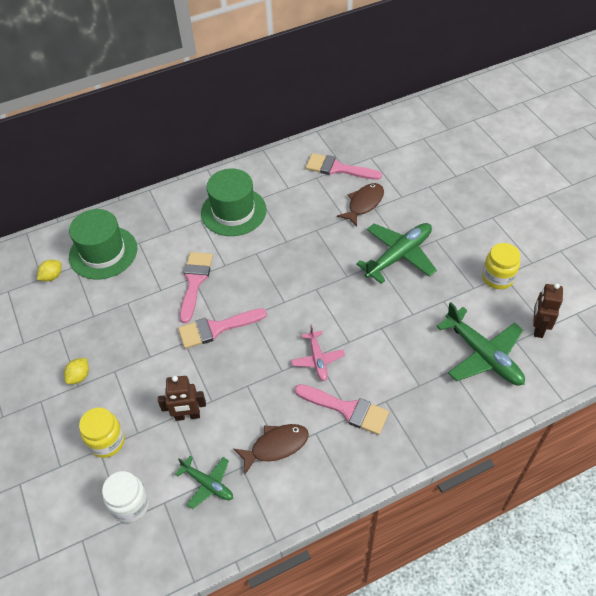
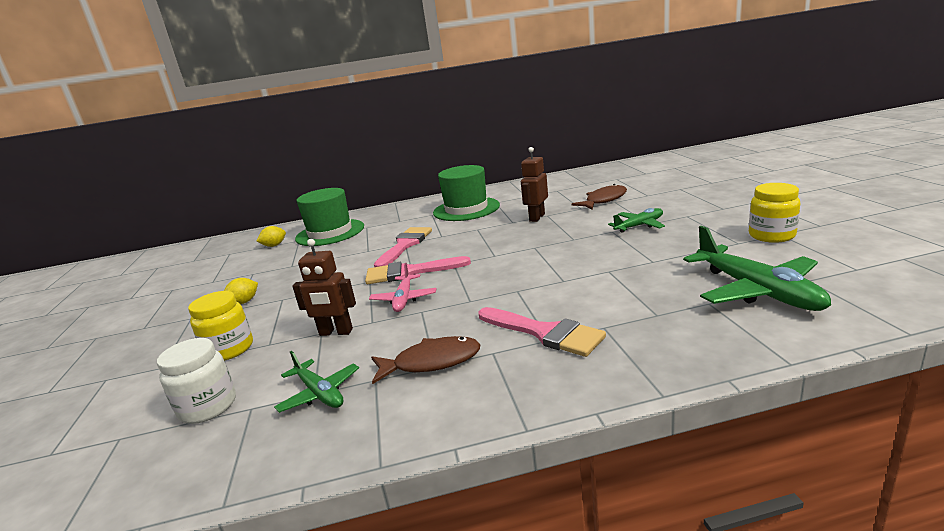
camera: 15 degrees right, 30 degrees down
(317, 359) = (518, 293): pink plane -> pink plane (404, 299)
(337, 168) = (580, 185): pink brush -> none
(398, 256) = (639, 226): green plane -> green plane, size x0.57
(538, 328) = (842, 269): brown robot -> brown robot (536, 217)

